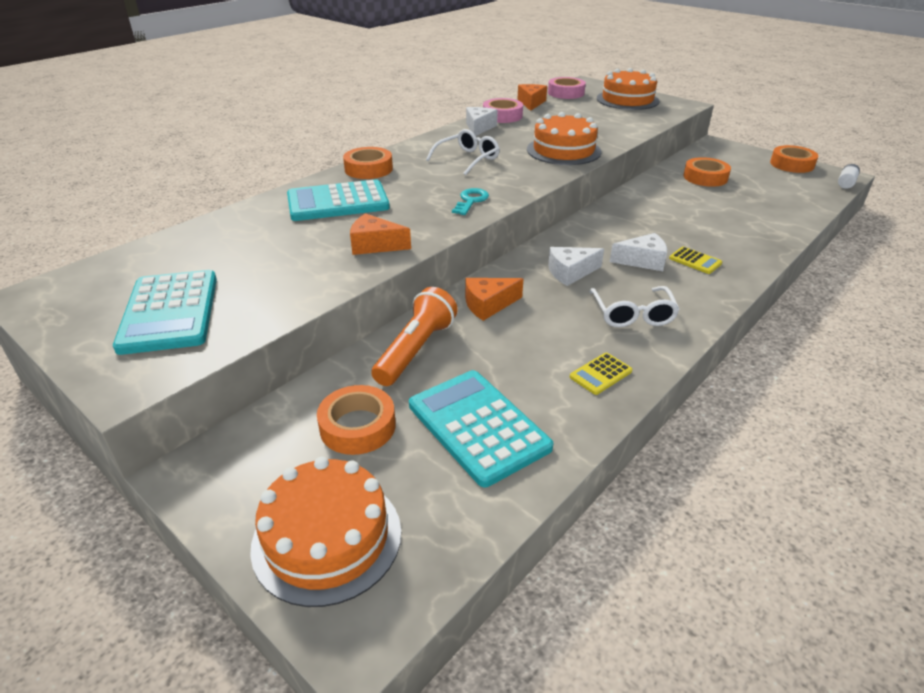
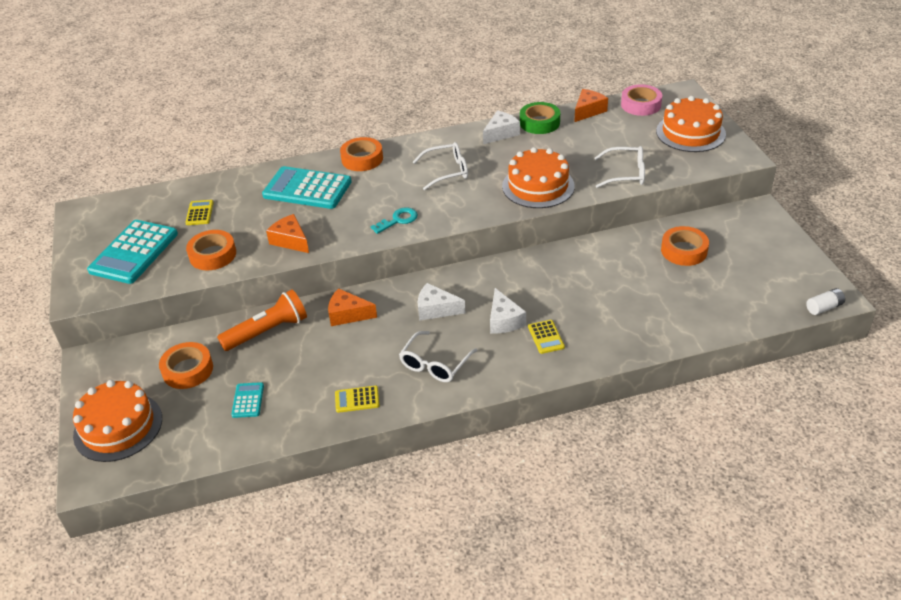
camera: 35 degrees right, 5 degrees up
(224, 252) = (199, 213): none -> yellow calculator
(477, 426) = (248, 400): turquoise calculator -> turquoise calculator, size x0.46
(502, 116) = (539, 123): pink tape -> green tape
(620, 129) = (626, 174): none -> white glasses
(643, 261) = (504, 320): white cheese -> white cheese turned 45 degrees clockwise
(792, 164) = (802, 264): orange tape -> orange tape (212, 255)

